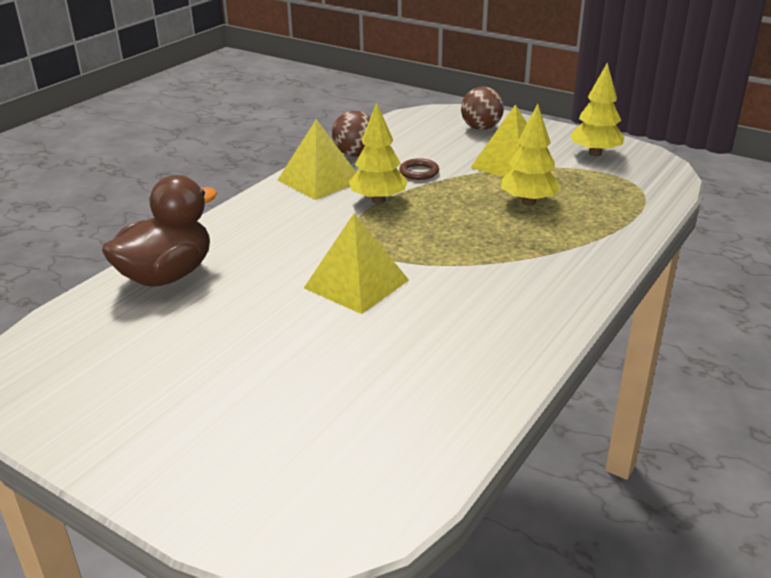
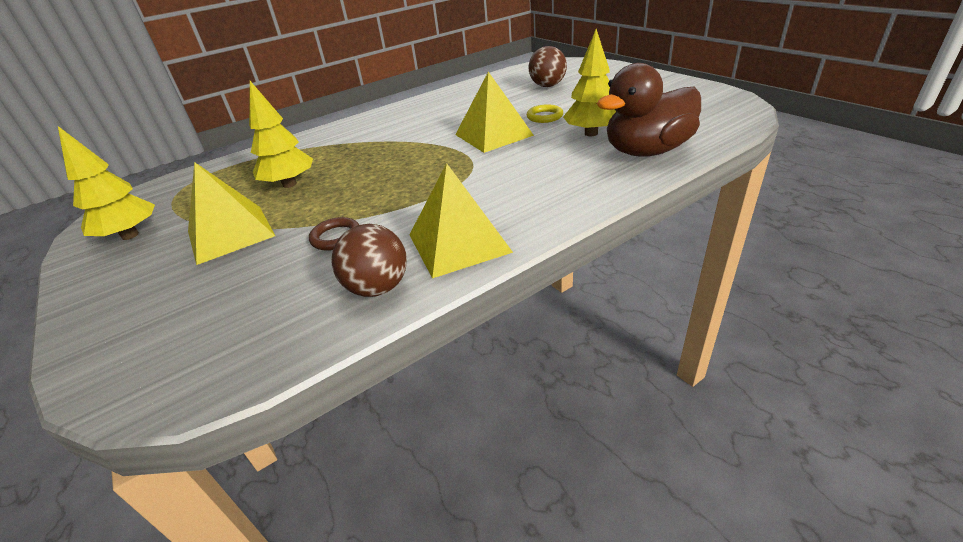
camera: 155 degrees left, 5 degrees up
(300, 324) = (544, 116): none -> yellow ring
(378, 200) = (417, 203): yellow tree -> yellow tree (591, 133)
(481, 128) = (149, 316): brown ball -> brown ball (547, 86)

